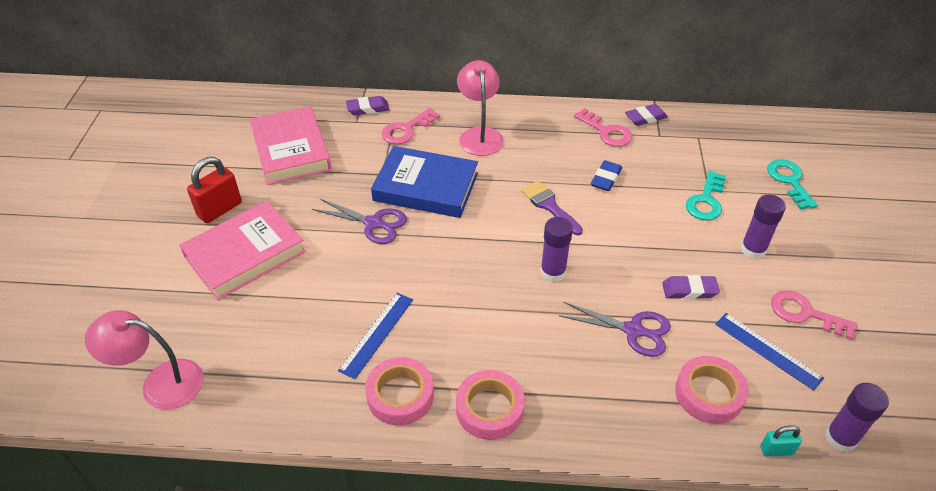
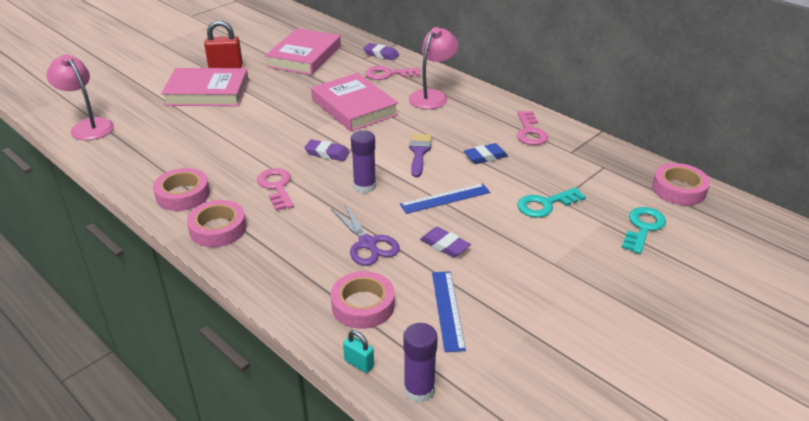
camera: 40 degrees right, 10 degrees down
(373, 223) = (295, 110): purple scissors -> none
(377, 334) = (215, 161): blue ruler -> blue ruler (445, 198)
(426, 187) = (354, 107): blue book -> pink book
(645, 118) = (576, 137): purple eraser -> purple eraser (327, 153)
(753, 249) = (536, 250): purple glue stick -> none
(768, 130) = (679, 189): none -> pink tape
(805, 314) = (515, 308): pink key -> pink key (276, 187)

